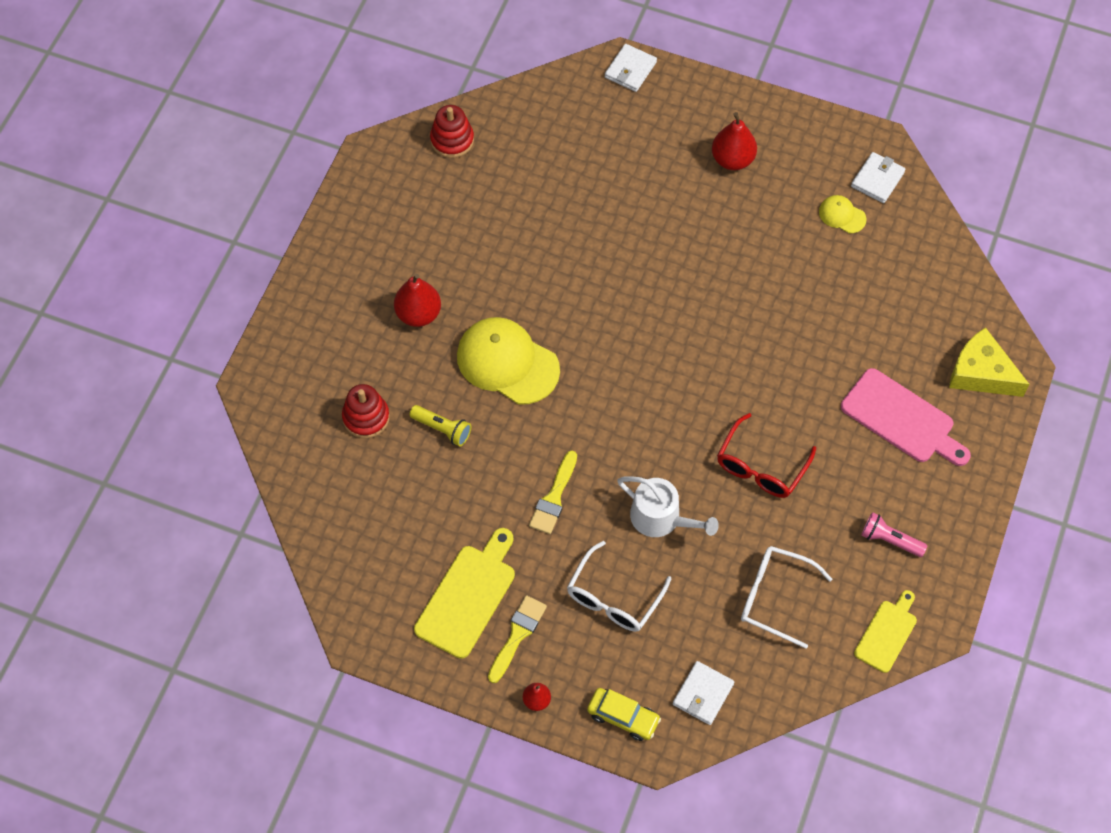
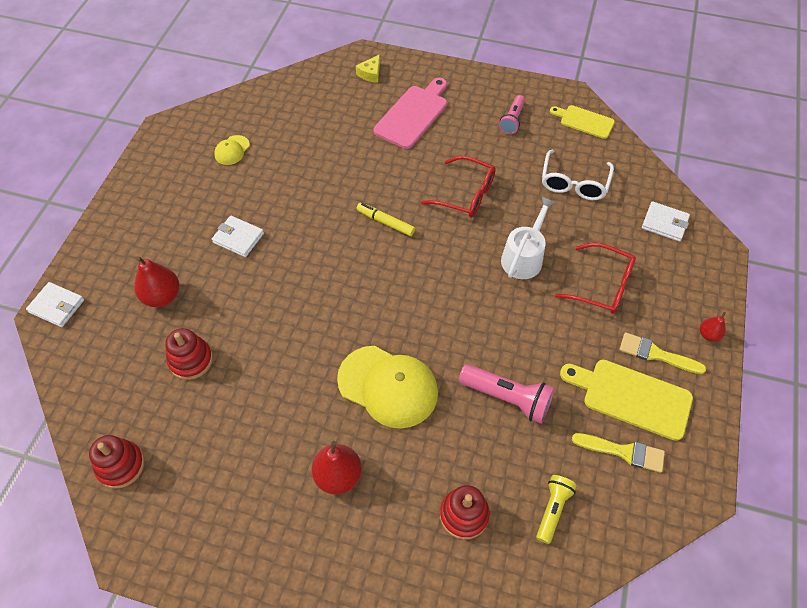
camera: 95 degrees left, 5 degrees down
(442, 429) = (466, 438): yellow flashlight -> yellow flashlight (552, 509)
(481, 473) = (507, 398): none -> pink flashlight
(507, 362) = (388, 386): yellow cap -> yellow cap turned 90 degrees counterclockwise
(554, 497) = (520, 336): yellow brush -> yellow brush (623, 452)
(556, 188) = (191, 360): none -> red stacking toy
(613, 598) = (602, 286): white glasses -> red glasses
(623, 717) = (701, 273): yellow car -> none
(722, 374) = (385, 222): none -> yellow marker
(732, 159) = (170, 223): red pear -> red pear (162, 296)
(877, 179) = (199, 129): white wallet -> white wallet (238, 238)
(981, 373) = (370, 74): yellow cheese -> yellow cheese, size x0.54

